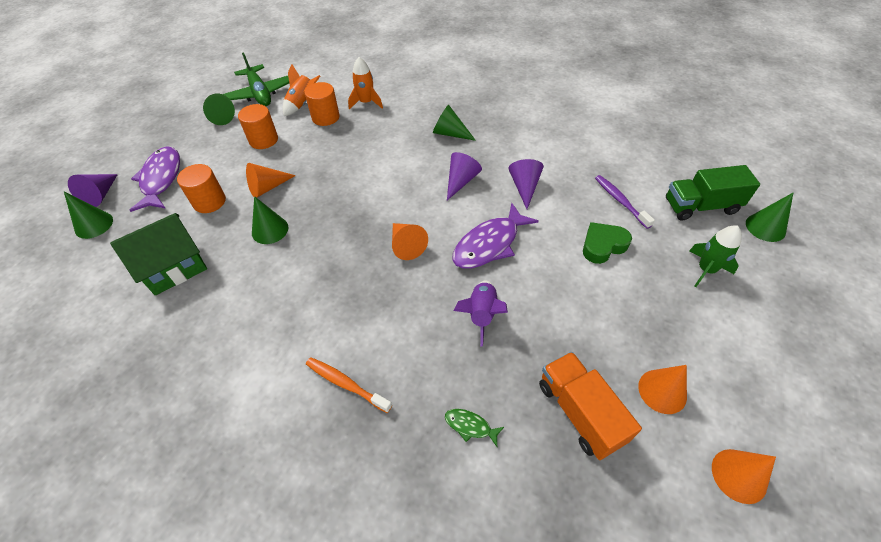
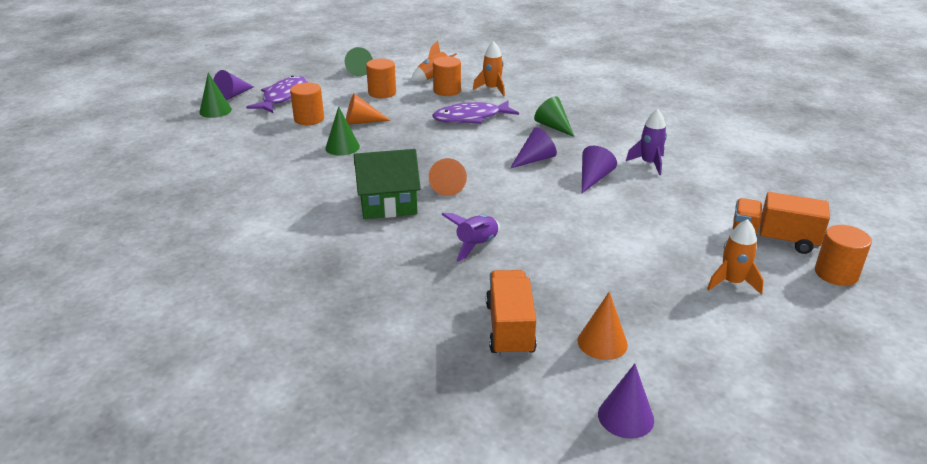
camera: 25 degrees right, 20 degrees down
(173, 266) = (253, 148): green house -> green house (388, 204)
(260, 93) = (403, 63): green plane -> none
(346, 384) = (327, 249): orange toothbrush -> none
(470, 426) = (406, 304): green fish -> none
(489, 244) = (524, 205): purple fish -> purple fish (471, 118)
(556, 152) = (649, 163): none -> purple rocket
(603, 245) = (636, 236): green heart -> none
(620, 201) = (685, 212): purple toothbrush -> none
(700, 206) = (773, 239): green truck -> orange truck
(706, 270) = (732, 282): green rocket -> orange rocket
(739, 475) = (625, 417): orange cone -> purple cone
(765, 227) = (836, 274): green cone -> orange cylinder

